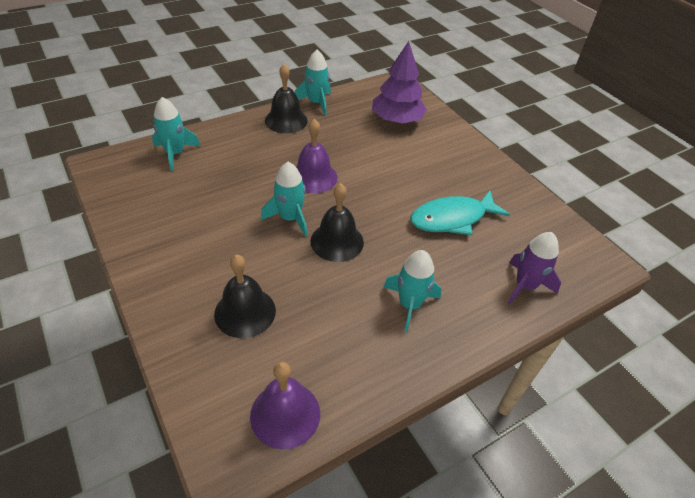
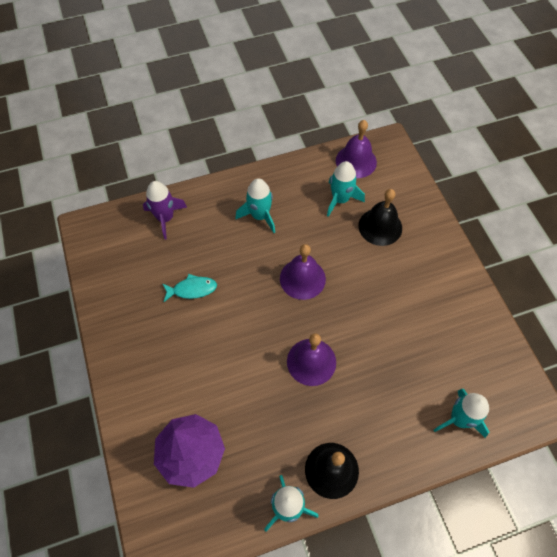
camera: 165 degrees left, 15 degrees up
(290, 218) = (340, 309): turquoise rocket -> turquoise rocket (340, 199)
(337, 241) = (302, 278): black bell -> purple bell
(452, 219) = (192, 289): turquoise fish -> turquoise fish, size x0.59

